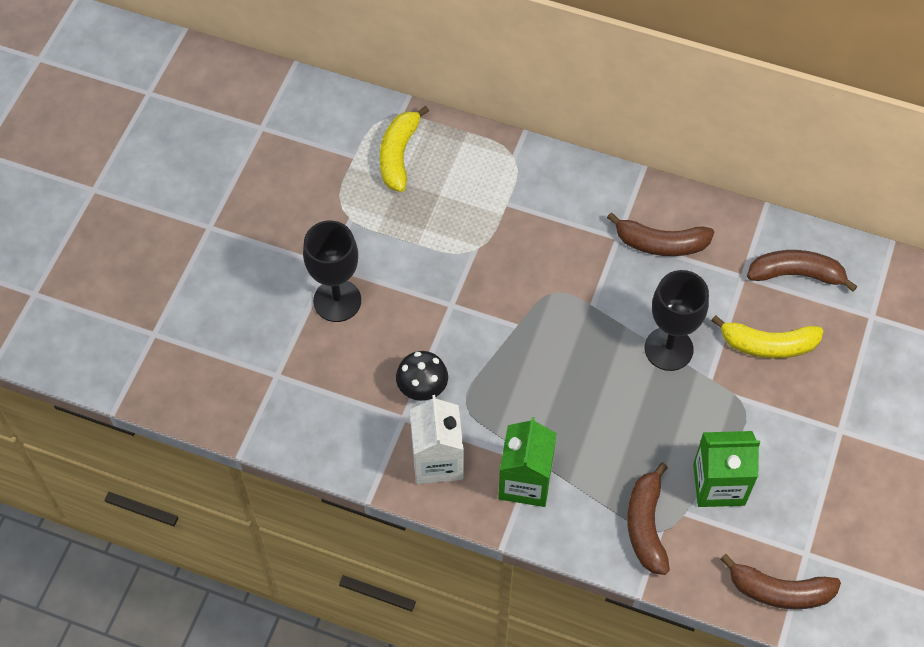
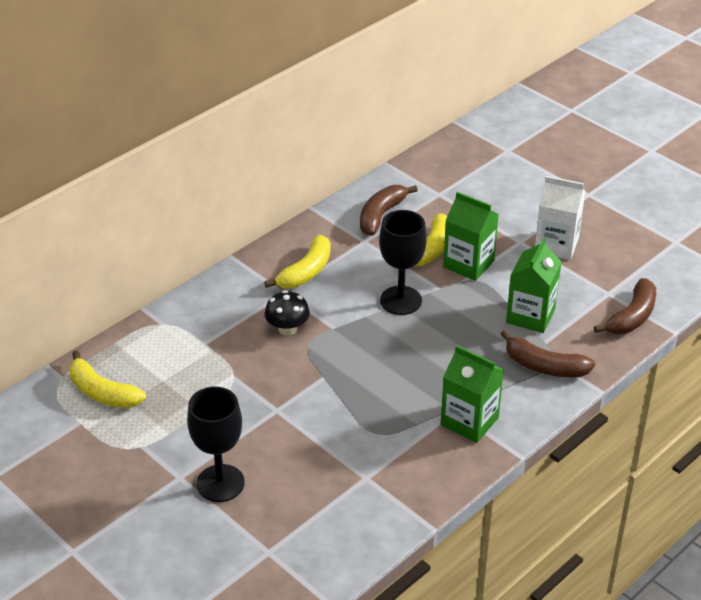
camera: 65 degrees left, 20 degrees down
(422, 387) = (344, 455): black mushroom -> black mushroom (287, 328)
(437, 460) = (419, 469): white carton -> white carton (556, 245)
(660, 243) = (306, 272): brown banana -> yellow banana
(768, 391) = (468, 264): none -> green carton

